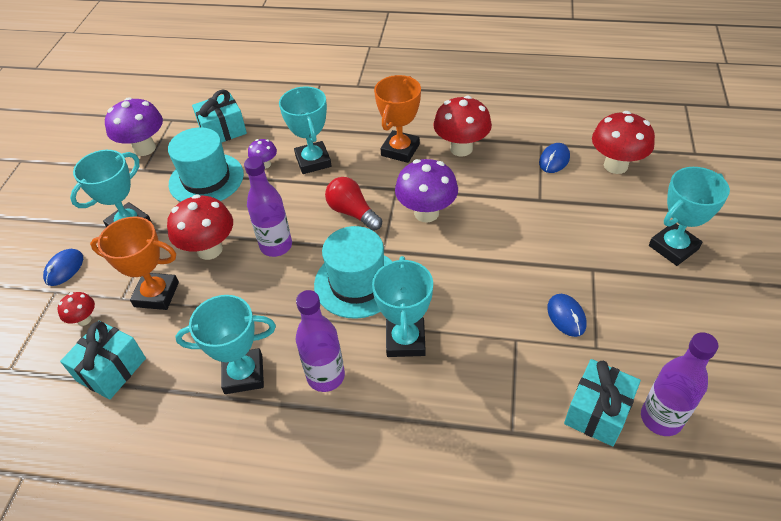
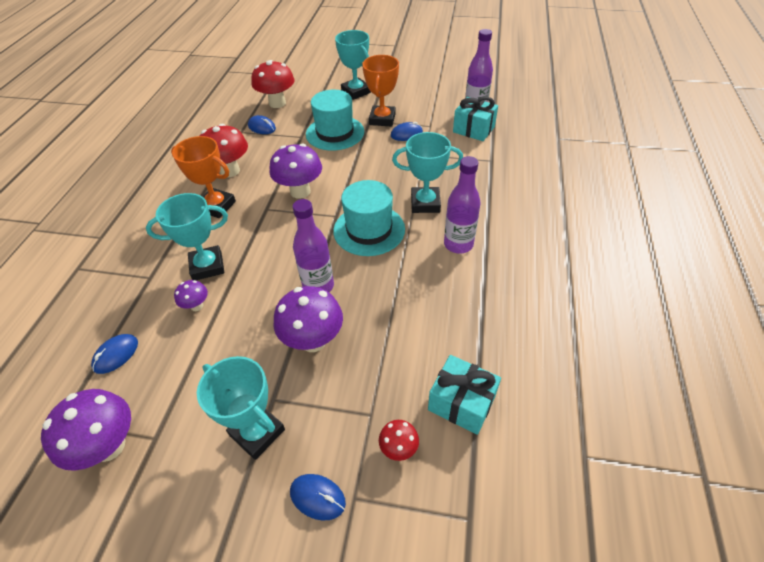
camera: 90 degrees left, 0 degrees up
(156, 294) = (368, 380): orange trophy -> orange trophy (382, 119)
(206, 179) = (201, 360): turquoise hat -> turquoise hat (335, 133)
(209, 250) = (313, 340): red mushroom -> purple mushroom
(223, 130) = (116, 355): turquoise gift -> blue mouse
(243, 374) = (460, 295): turquoise trophy -> none
(352, 212) = (288, 235): red light bulb -> none

